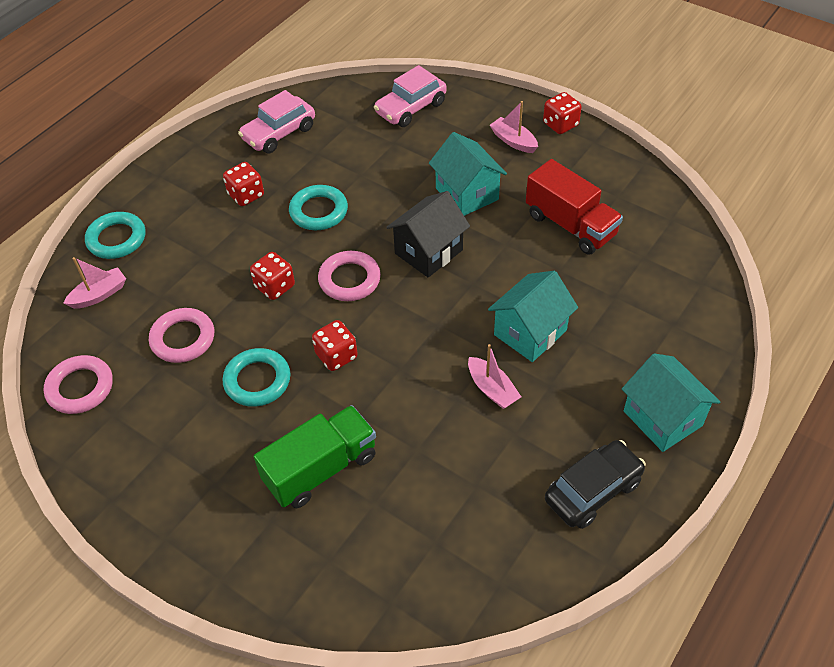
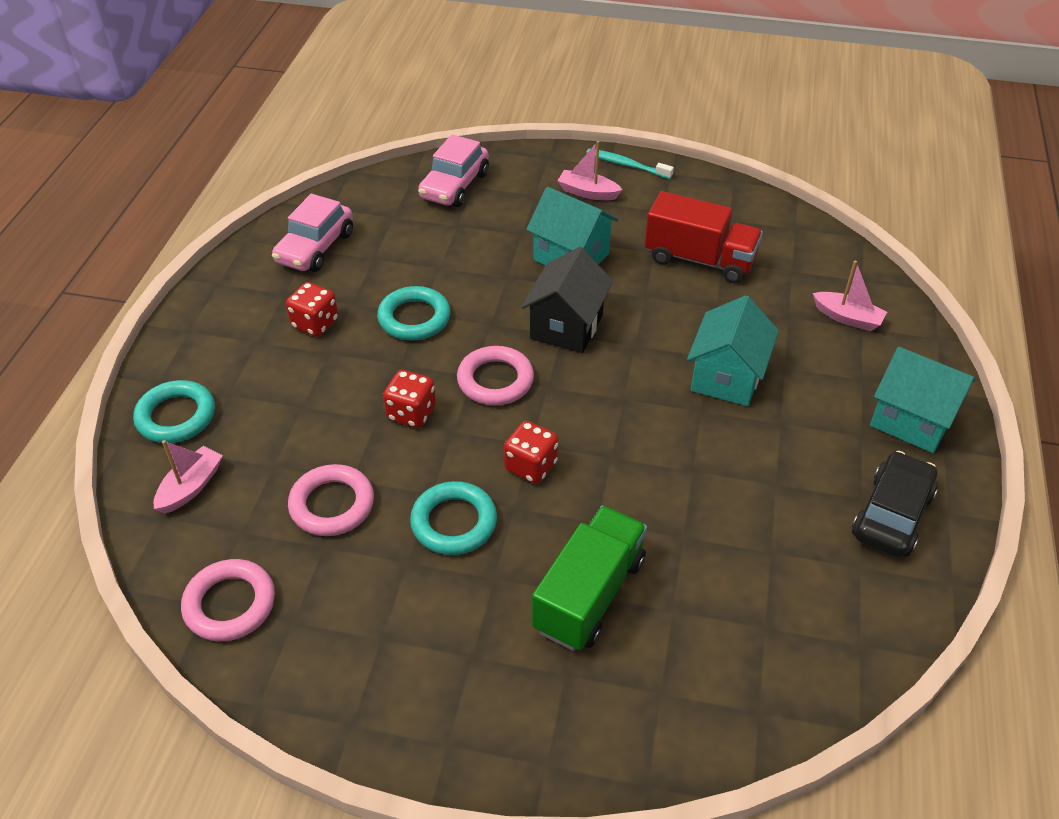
camera: 25 degrees left, 5 degrees down
(492, 389) = (724, 447): pink boat -> pink boat (847, 318)
(560, 124) = (626, 165): red dice -> turquoise toothbrush

